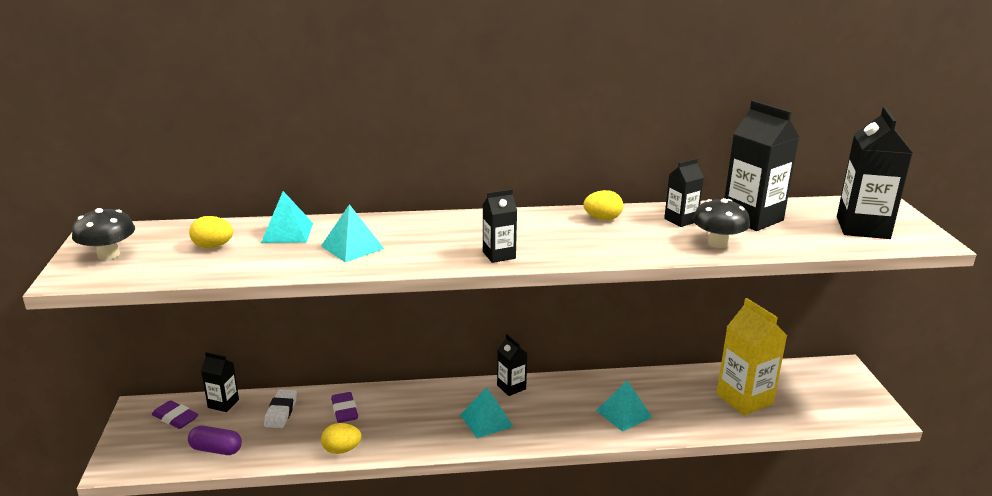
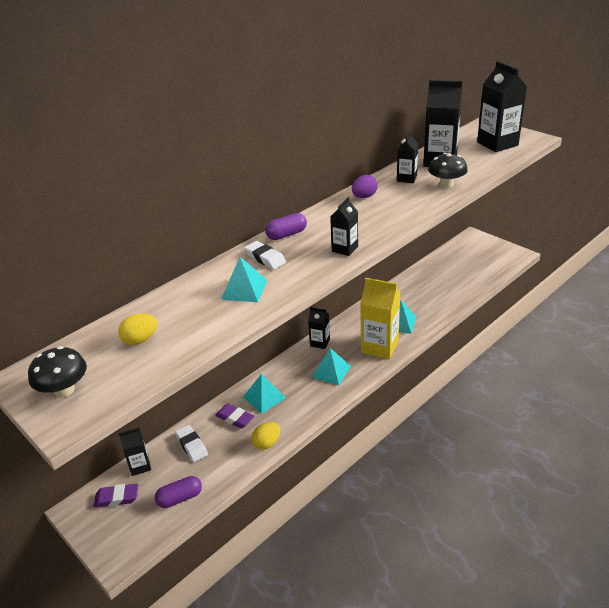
camera: 35 degrees left, 10 degrees up
(287, 232) = (179, 302): turquoise pyramid -> turquoise pyramid (264, 397)
(413, 231) = (265, 258): none -> white eraser
(467, 220) = (286, 234): none -> purple capsule
(602, 219) = (364, 197): yellow egg -> purple egg
(744, 399) = (448, 280): yellow carton -> yellow carton (379, 347)

